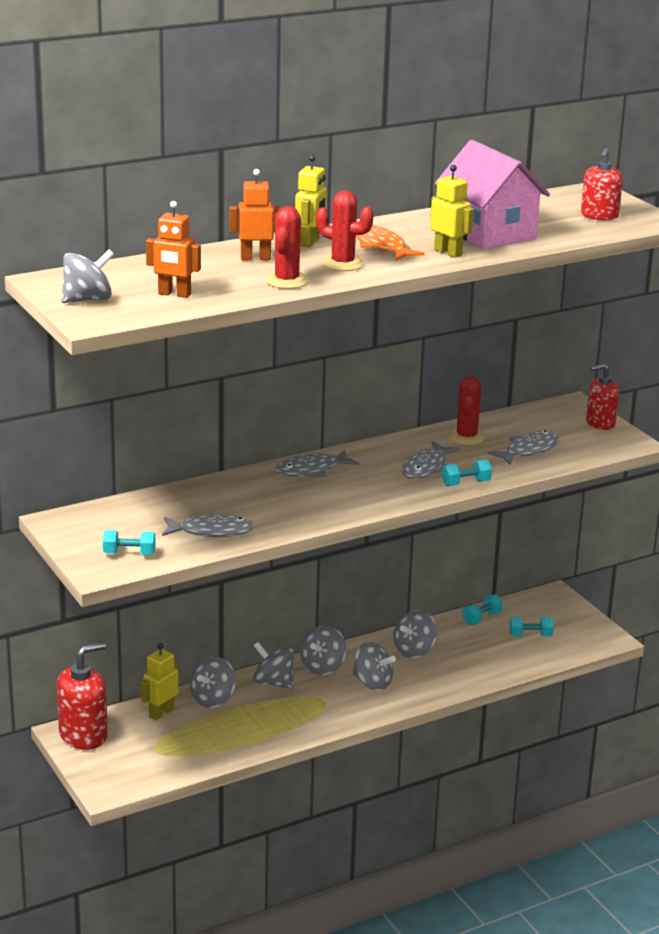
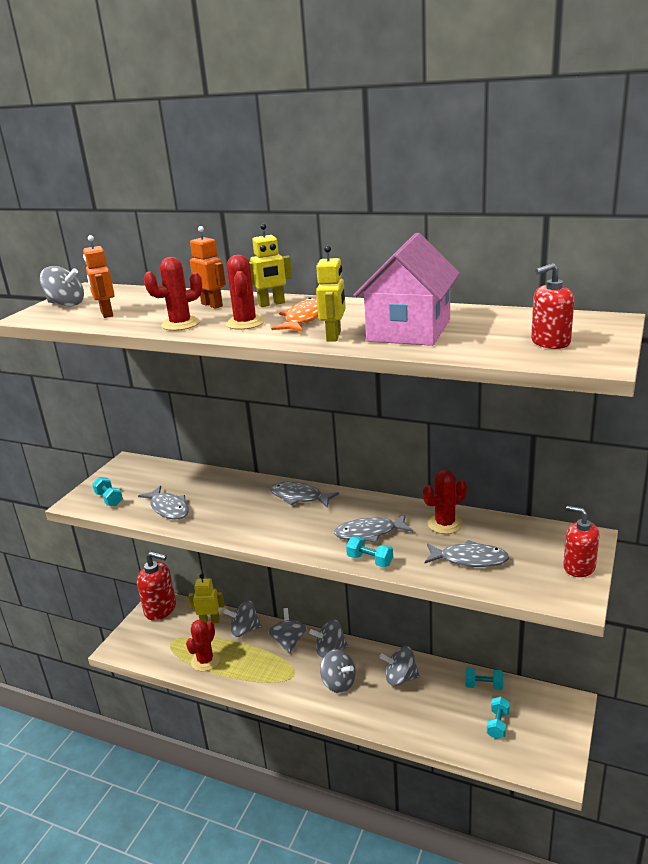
camera: 55 degrees right, 0 degrees up
(223, 741) = (205, 661): none -> red cactus
(372, 683) = (338, 683): grey spinning top -> grey spinning top turned 45 degrees counterclockwise
(530, 635) = (498, 724): turquoise dumbbell -> turquoise dumbbell turned 60 degrees clockwise

